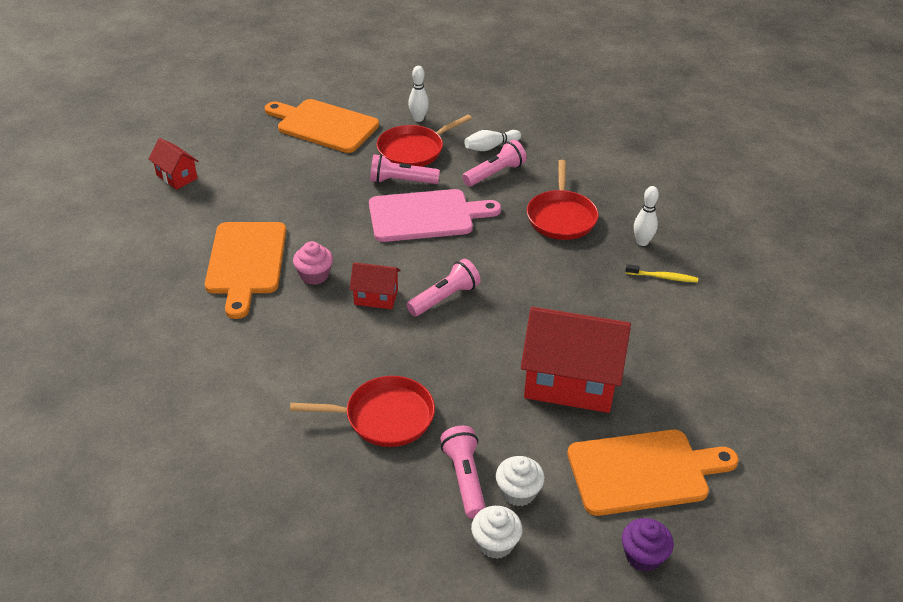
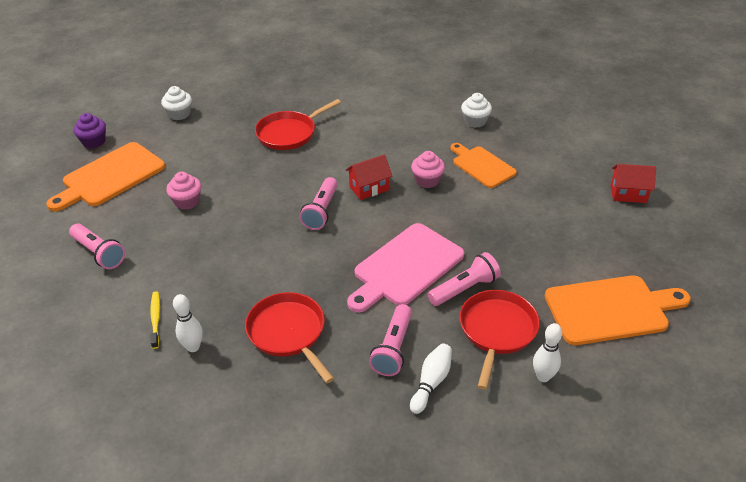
camera: 145 degrees right, 0 degrees up
(246, 262) = (482, 166): orange cutting board -> orange cutting board, size x0.65
(465, 478) = (217, 129): pink flashlight -> pink flashlight (99, 253)
(518, 492) = (182, 136): white cupcake -> white cupcake (475, 121)
(570, 382) = (187, 202): red house -> pink cupcake
(663, 277) = (155, 319): yellow toothbrush -> yellow toothbrush turned 105 degrees clockwise

